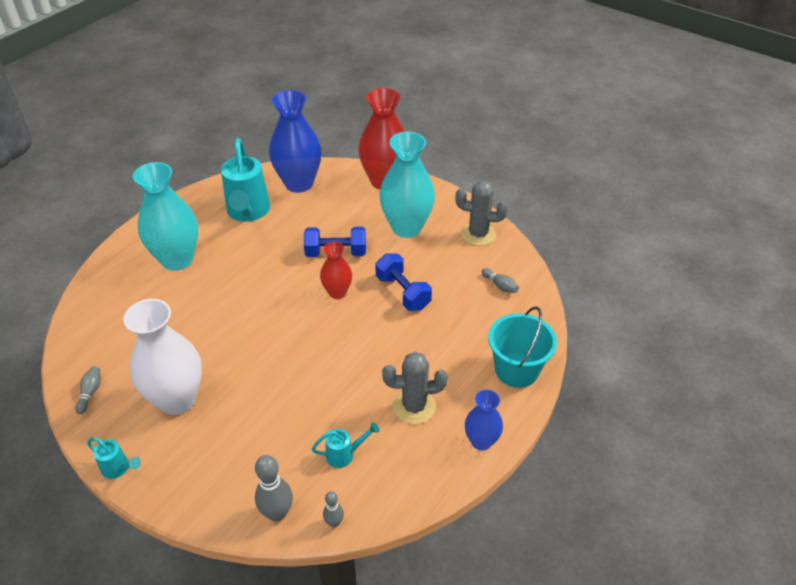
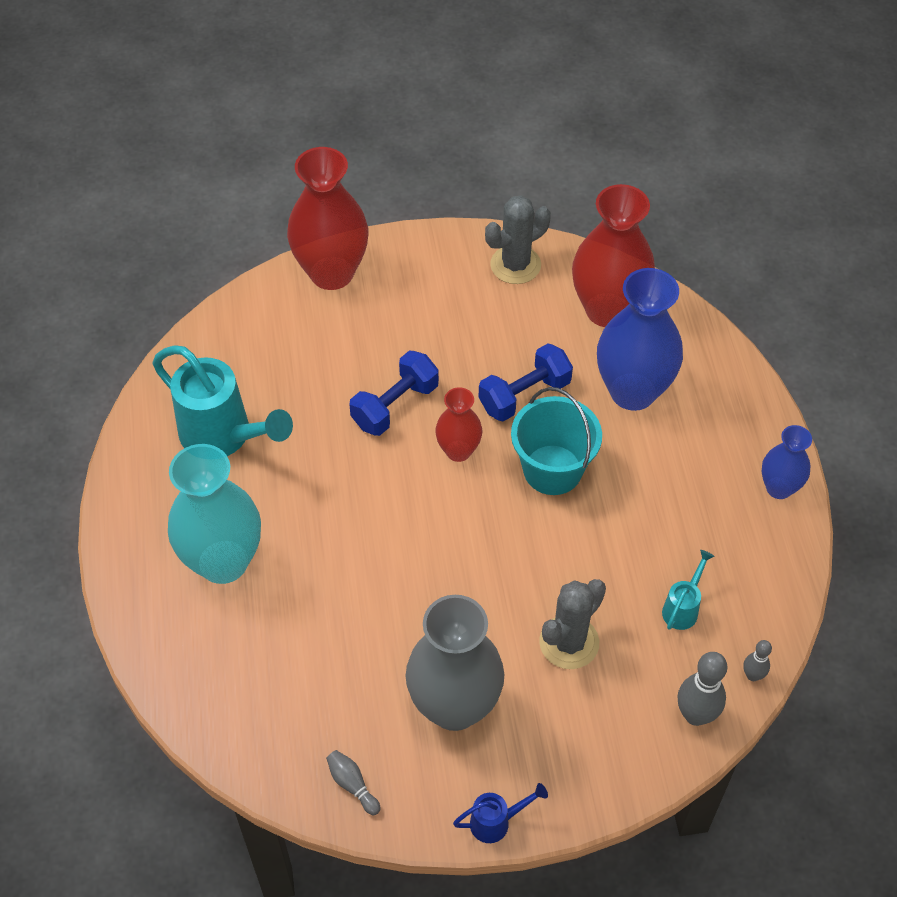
camera: 45 degrees left, 10 degrees up
(119, 469) = (496, 822): turquoise watering can -> blue watering can
(177, 399) = (454, 706): white vase -> grey vase
(299, 183) = (233, 352): blue vase -> blue vase (632, 391)
(403, 292) = (524, 395): blue dumbbell -> blue dumbbell turned 45 degrees counterclockwise
(406, 227) = (431, 314): turquoise vase -> none
(414, 406) = (684, 506): grey cactus -> grey cactus (569, 642)
(500, 285) = (607, 310): grey bowling pin -> red vase
(516, 370) = (726, 390): turquoise bucket -> turquoise bucket (552, 470)

